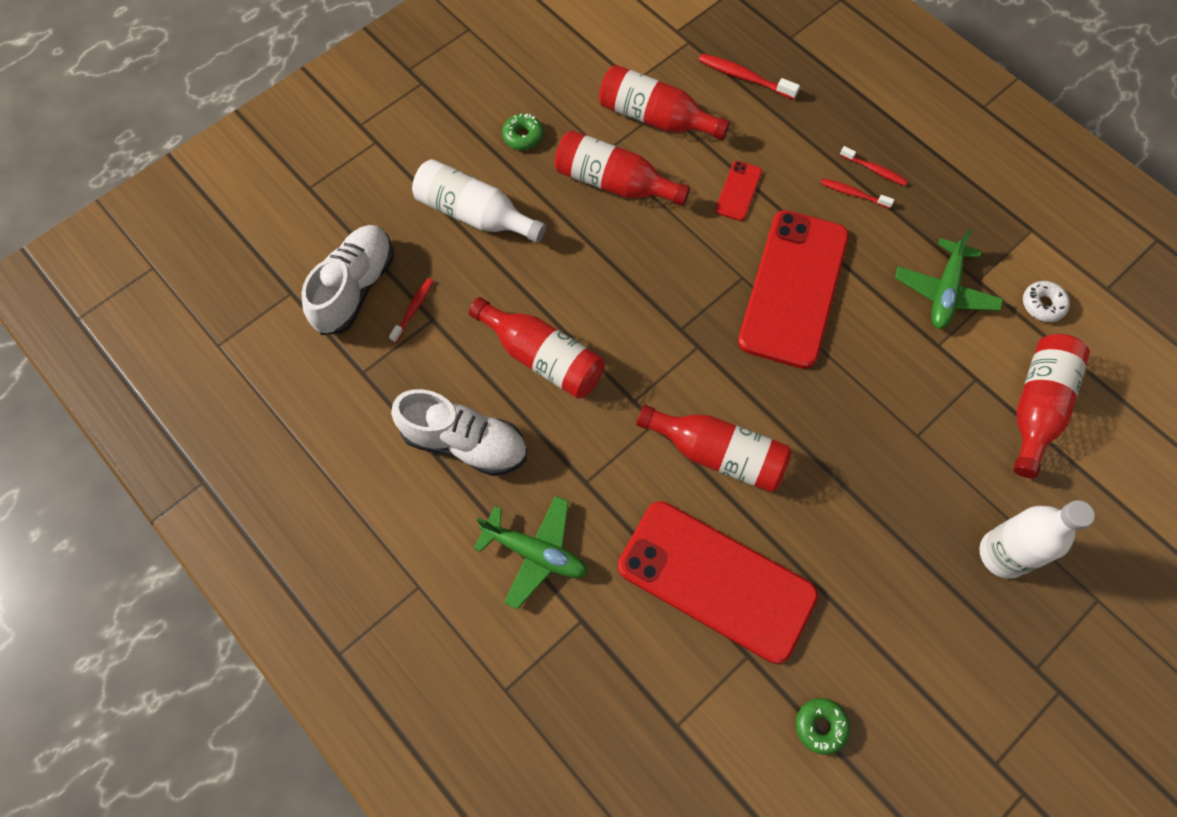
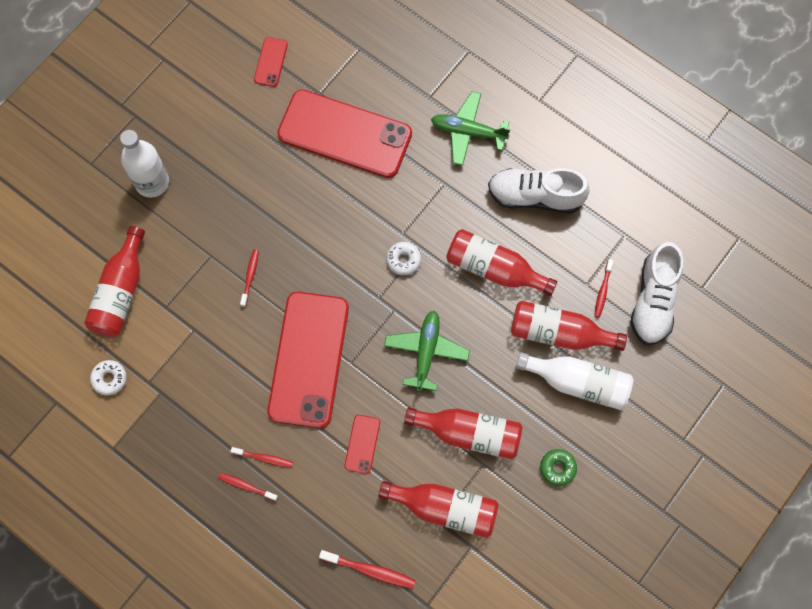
camera: 170 degrees right, 5 degrees up
(658, 387) = (403, 260): none -> white donut
(718, 454) = (353, 218): red bottle -> red bottle (559, 333)
(820, 726) = (271, 62): green donut -> red phone
(863, 399) = (250, 277): none -> red toothbrush
(945, 292) = (187, 377): green plane -> green plane (426, 352)

